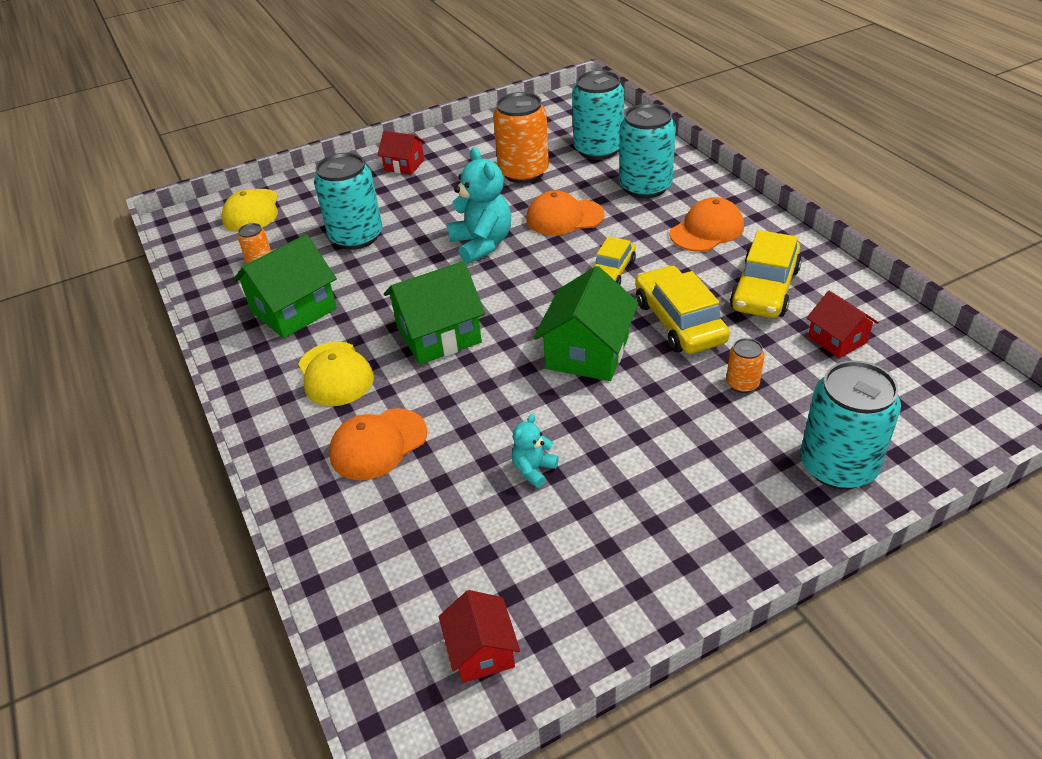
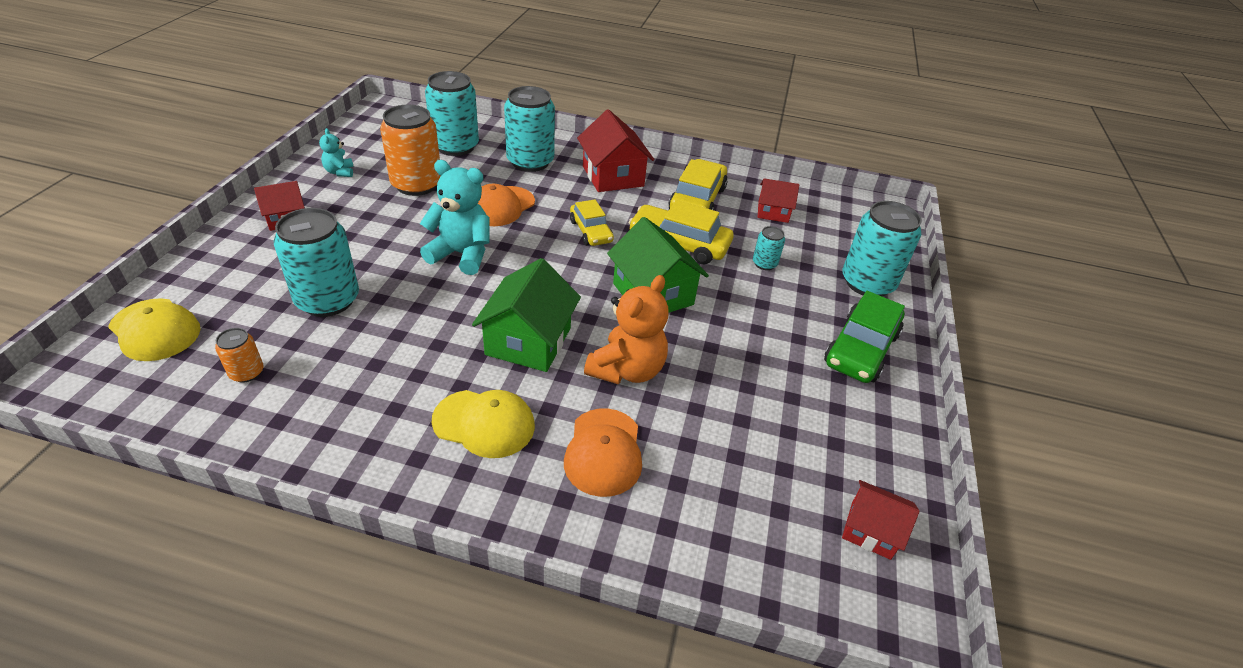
camera: 55 degrees left, 0 degrees up
(294, 310) = (357, 395): green house -> none
(477, 399) = (627, 370): none -> orange teddy bear
(534, 469) = (732, 392): turquoise teddy bear -> turquoise teddy bear (340, 172)
(707, 230) = (613, 176): orange cap -> red house
(719, 517) = (861, 349): none -> green car
(742, 384) = (764, 264): orange can -> turquoise can
(764, 289) = (697, 199): yellow car -> yellow car turned 135 degrees counterclockwise

